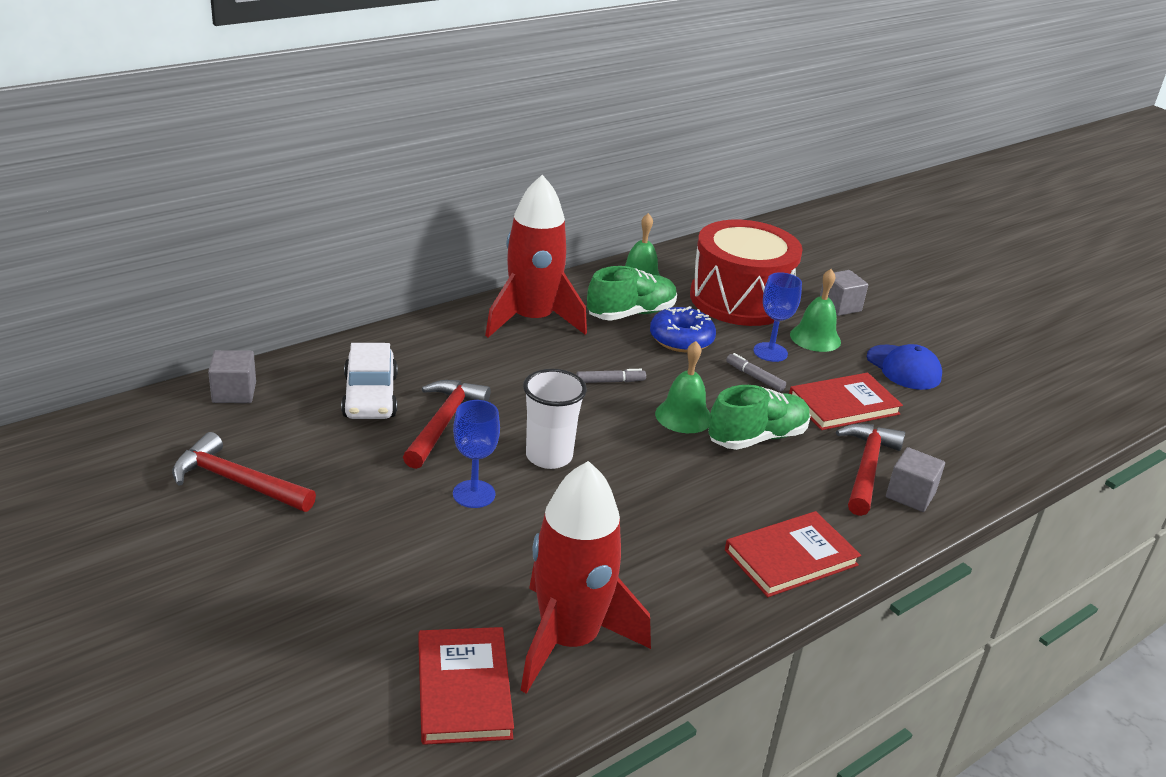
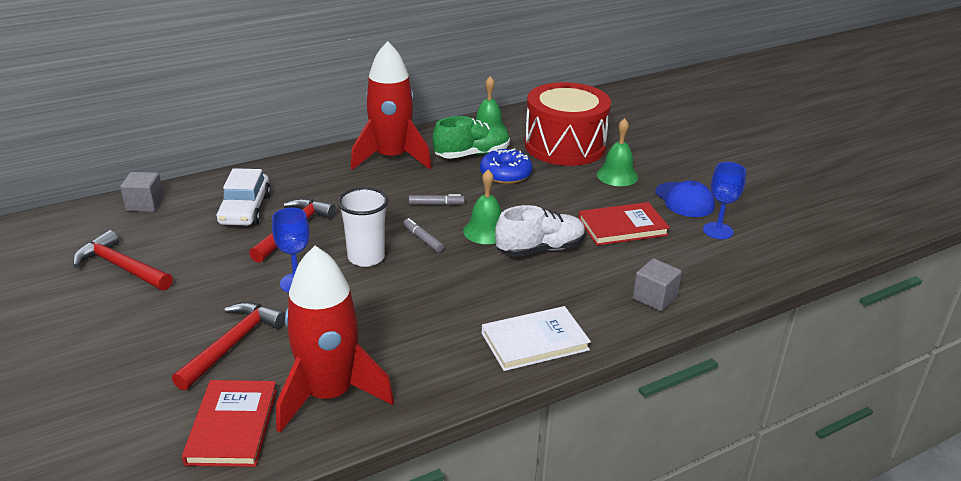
camera: 10 degrees right, 0 degrees up
(754, 377) = (555, 204): grey marker -> grey marker (422, 239)
(757, 438) = (540, 249): green shoe -> white shoe
(770, 352) = (575, 185): blue goblet -> blue goblet (718, 231)
(791, 558) = (535, 341): red book -> white book
(840, 306) = (646, 152): grey cube -> none
(866, 468) = (624, 276): red hammer -> red hammer (232, 344)

